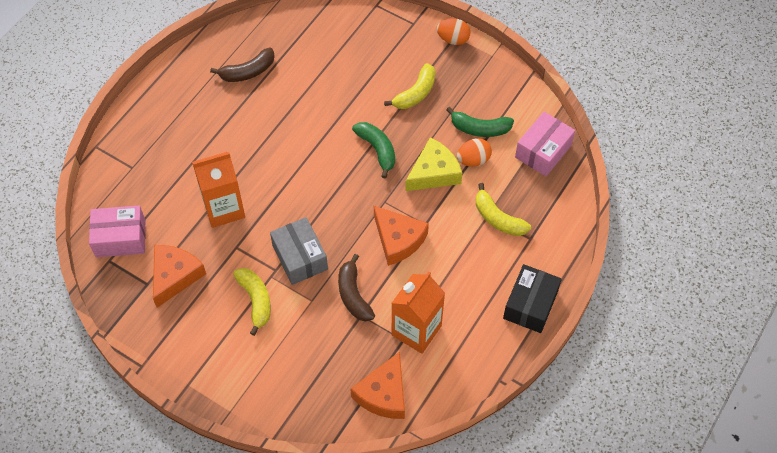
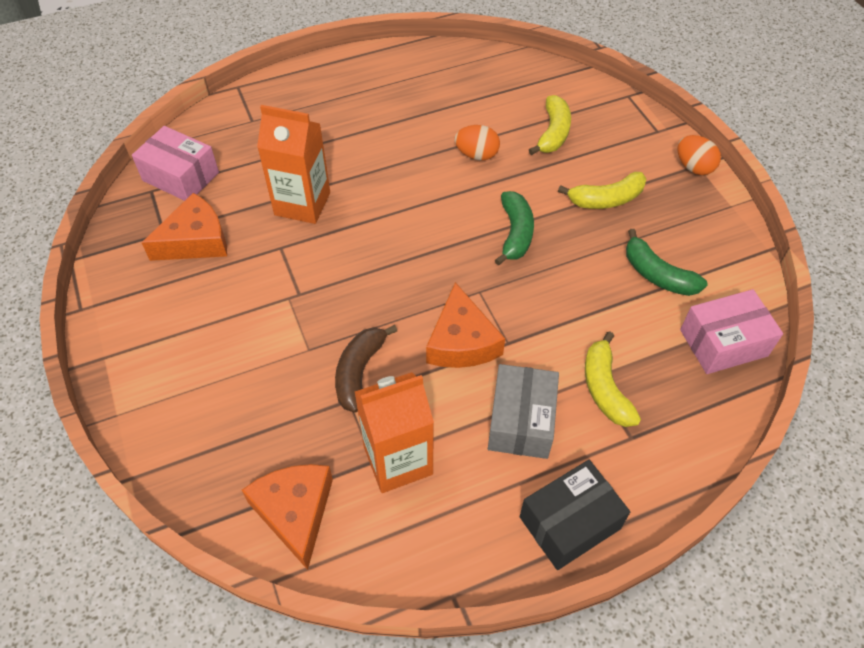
camera: 35 degrees right, 5 degrees down
(248, 72) = (440, 93): brown banana -> none
(255, 300) = (250, 313): yellow banana -> yellow banana (553, 133)
(300, 257) = (336, 296): grey box -> grey box (521, 421)
(383, 394) = (295, 512): orange cheese -> orange cheese turned 105 degrees clockwise
(434, 173) = (563, 292): yellow cheese -> none
(473, 160) = (623, 304): orange egg -> orange egg (476, 155)

